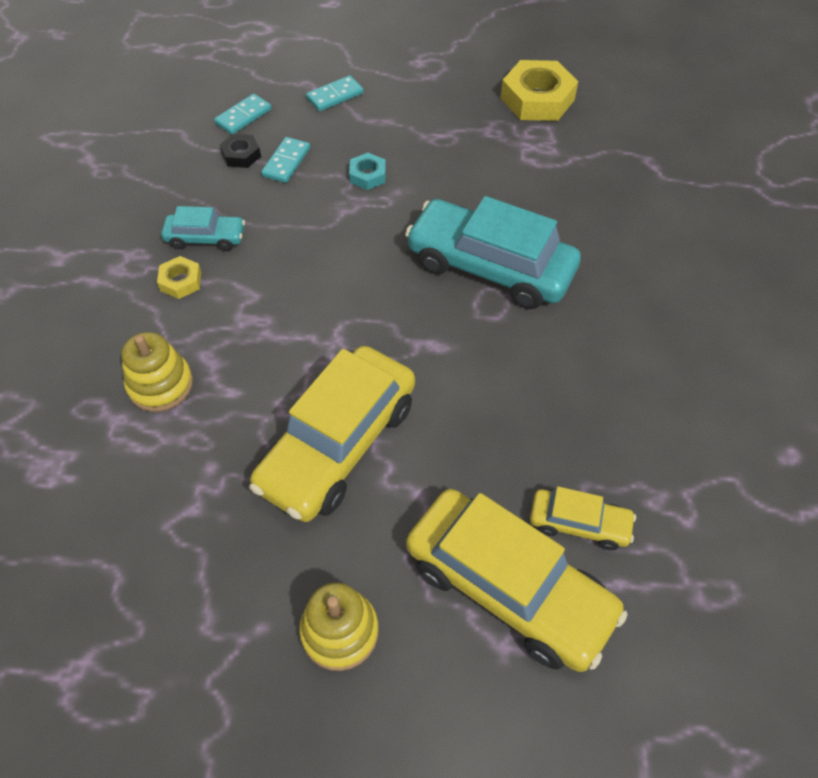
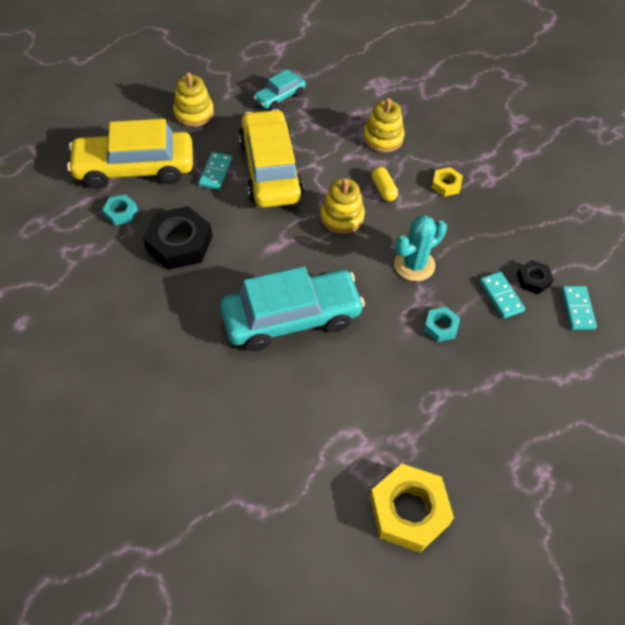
camera: 135 degrees right, 0 degrees up
(206, 238) = (470, 214): turquoise car -> turquoise car (280, 97)
(247, 323) = (383, 189): none -> yellow capsule
(322, 233) = (414, 265): none -> turquoise cactus
(328, 326) = (342, 217): none -> yellow stacking toy
(335, 96) = (551, 378): turquoise domino -> turquoise domino (216, 172)
(537, 425) = (179, 243): none -> black nut
(579, 524) = (121, 213): yellow car -> turquoise nut

